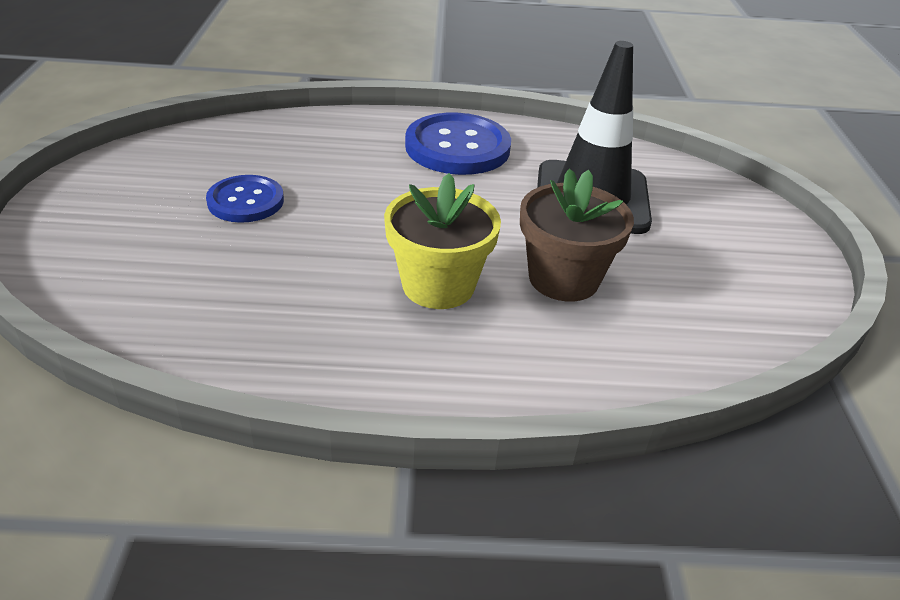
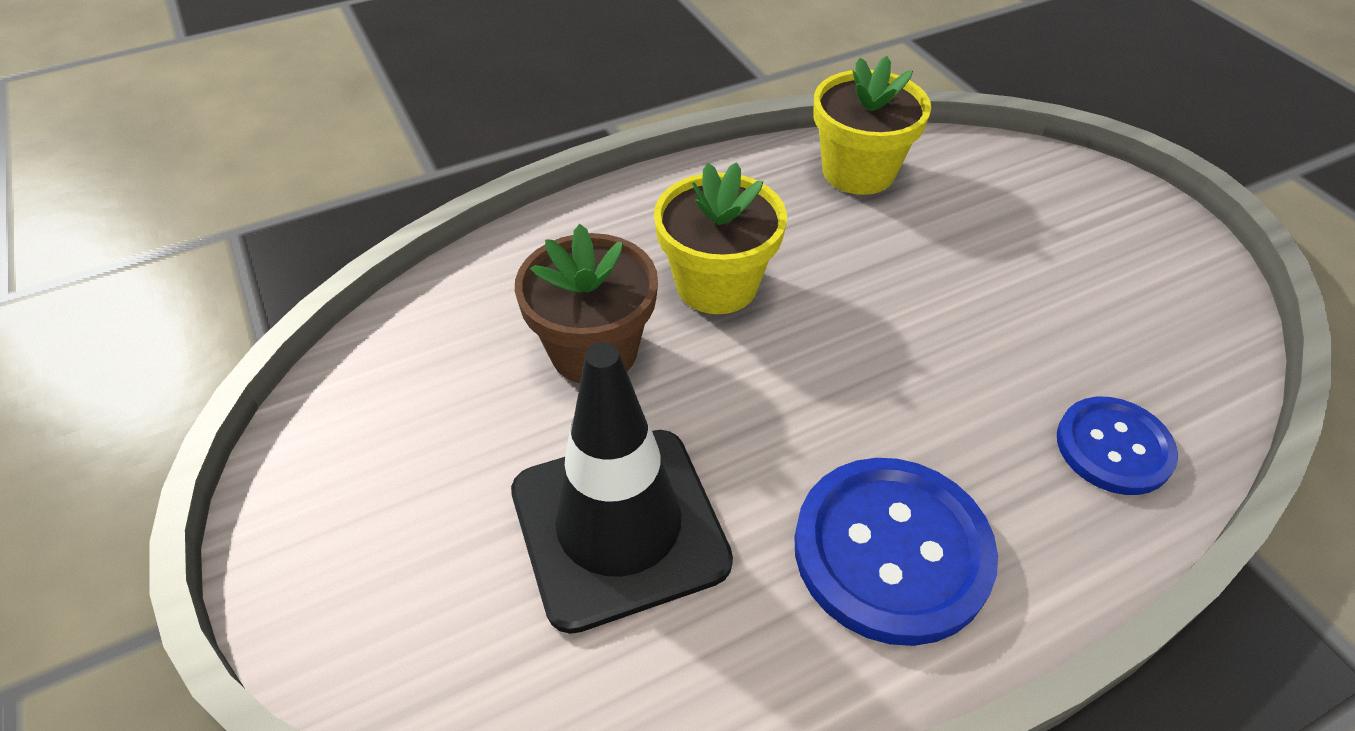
camera: 155 degrees right, 10 degrees up
(213, 326) = (858, 171): none -> yellow flower pot
(245, 201) = (1011, 299): blue button -> blue button (1113, 447)

